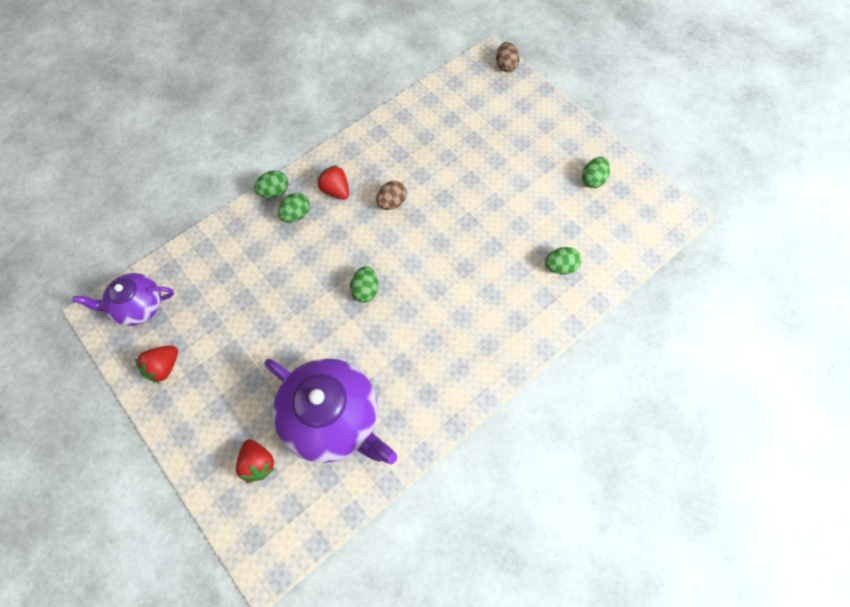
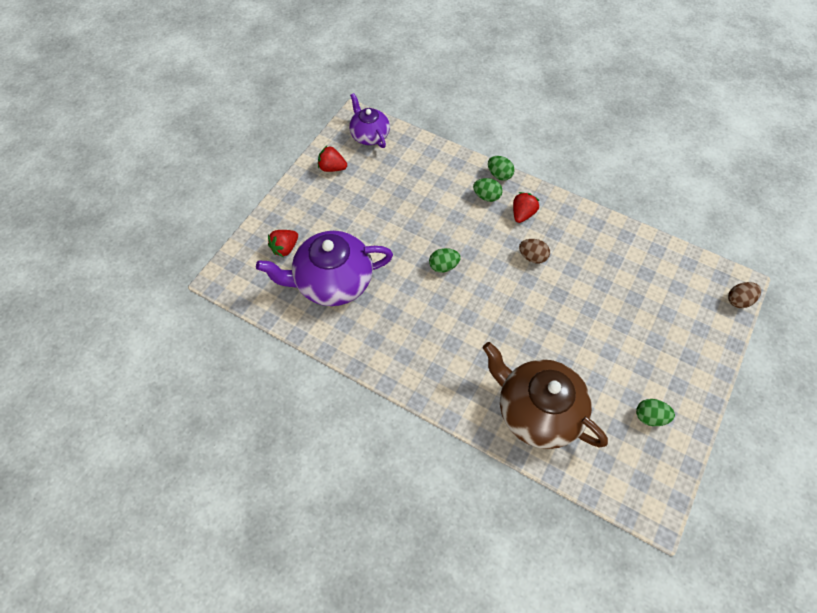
camera: 70 degrees right, 5 degrees down
(333, 418) = (332, 281): purple teapot -> purple teapot turned 60 degrees clockwise
(560, 267) = (537, 411): green egg -> brown teapot

